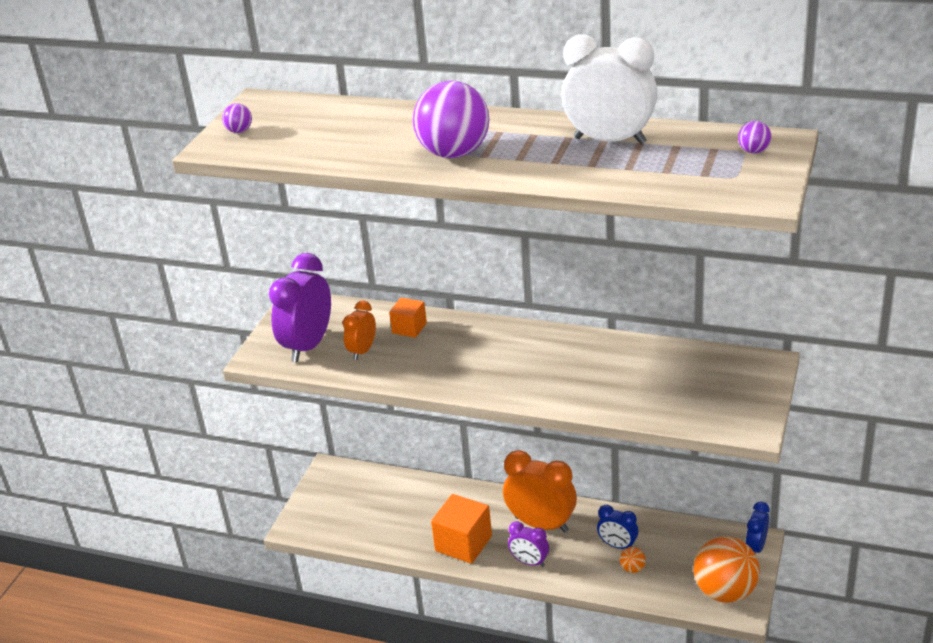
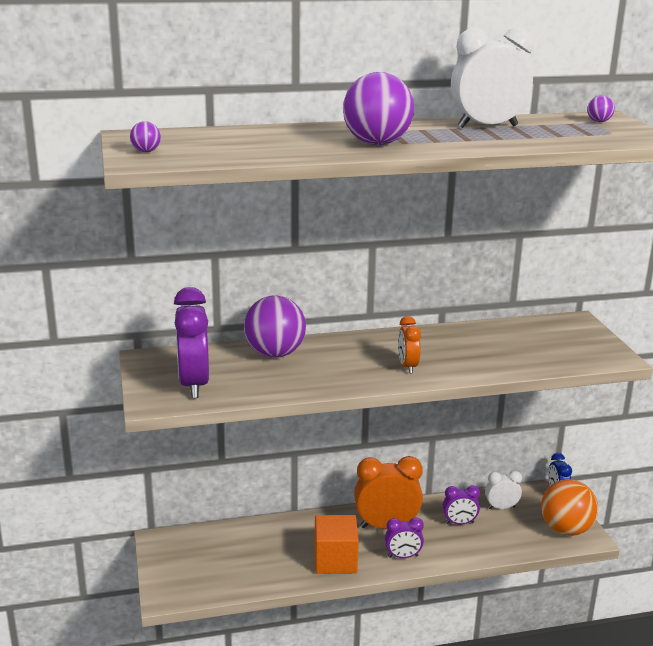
camera: 35 degrees left, 10 degrees down
(362, 351) = (251, 377): orange clock -> orange clock (407, 367)
(409, 328) = (275, 354): orange cube -> purple ball
(617, 545) = (459, 523): blue clock -> purple clock
(632, 568) = (486, 535): orange ball -> none
(678, 543) = (501, 507): none -> white clock

